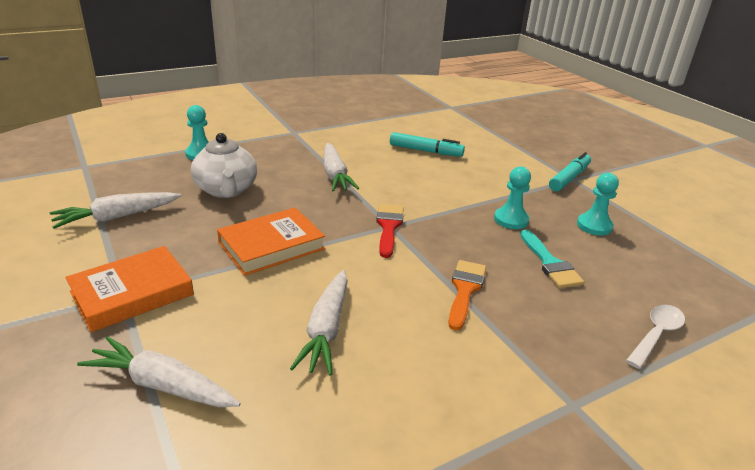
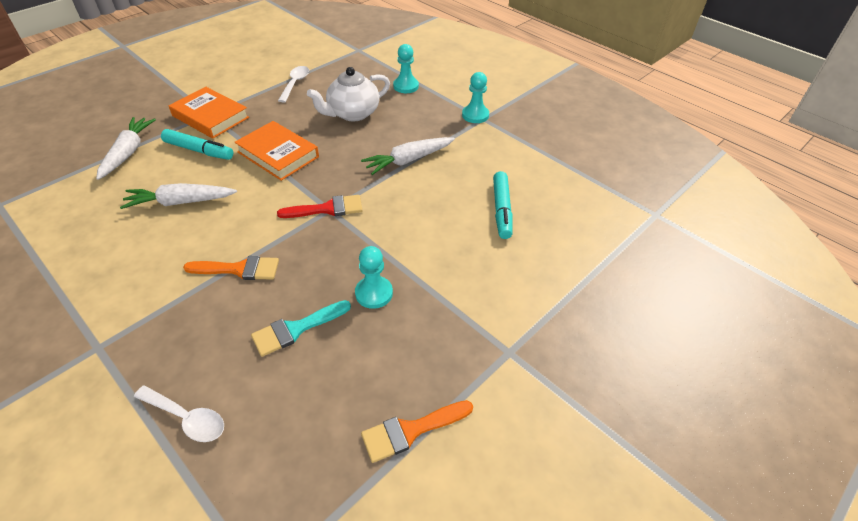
camera: 75 degrees right, 15 degrees up
(117, 217) = (295, 83): white carrot -> white spoon
(569, 178) = (509, 347): turquoise marker -> turquoise marker (199, 150)
(594, 226) = (389, 372): turquoise pawn -> turquoise pawn (475, 115)
(645, 226) = (411, 431): none -> orange brush

